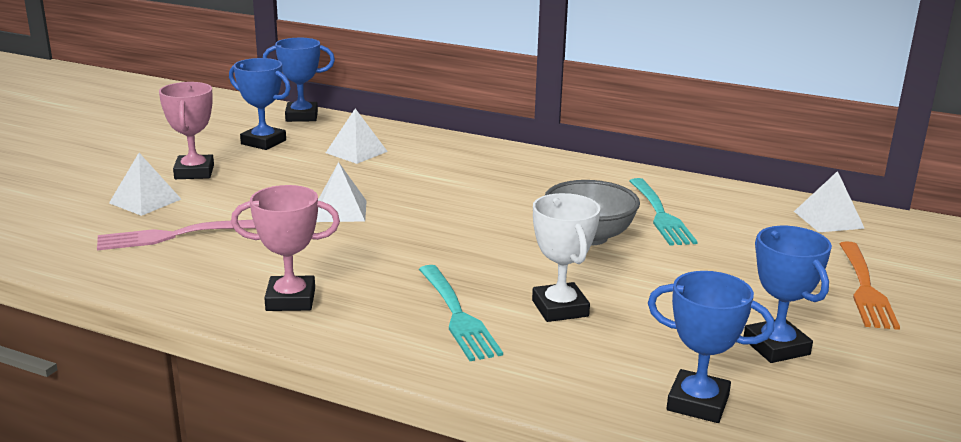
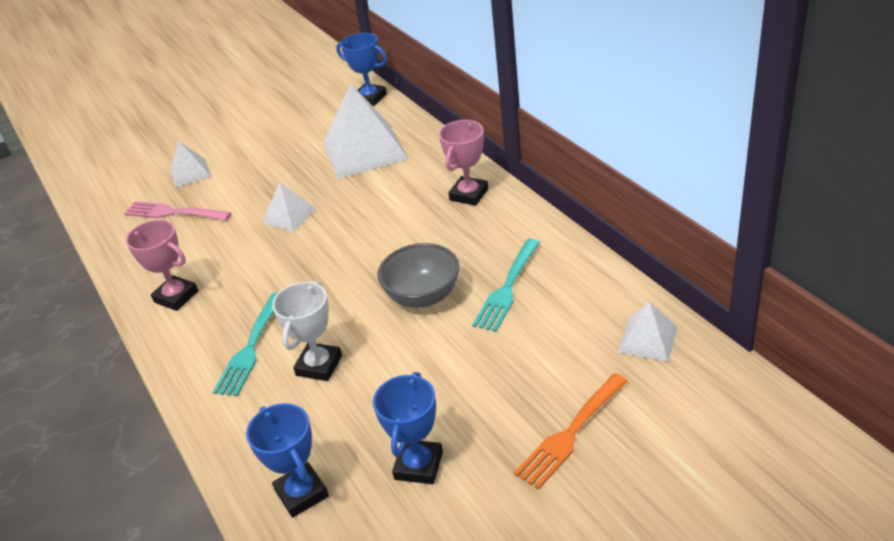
camera: 40 degrees right, 15 degrees up
(194, 172) = (243, 149): pink trophy -> pink trophy (469, 194)
(263, 142) = (316, 124): blue trophy -> none
(356, 152) = (365, 150): white pyramid -> white pyramid, size x1.98

